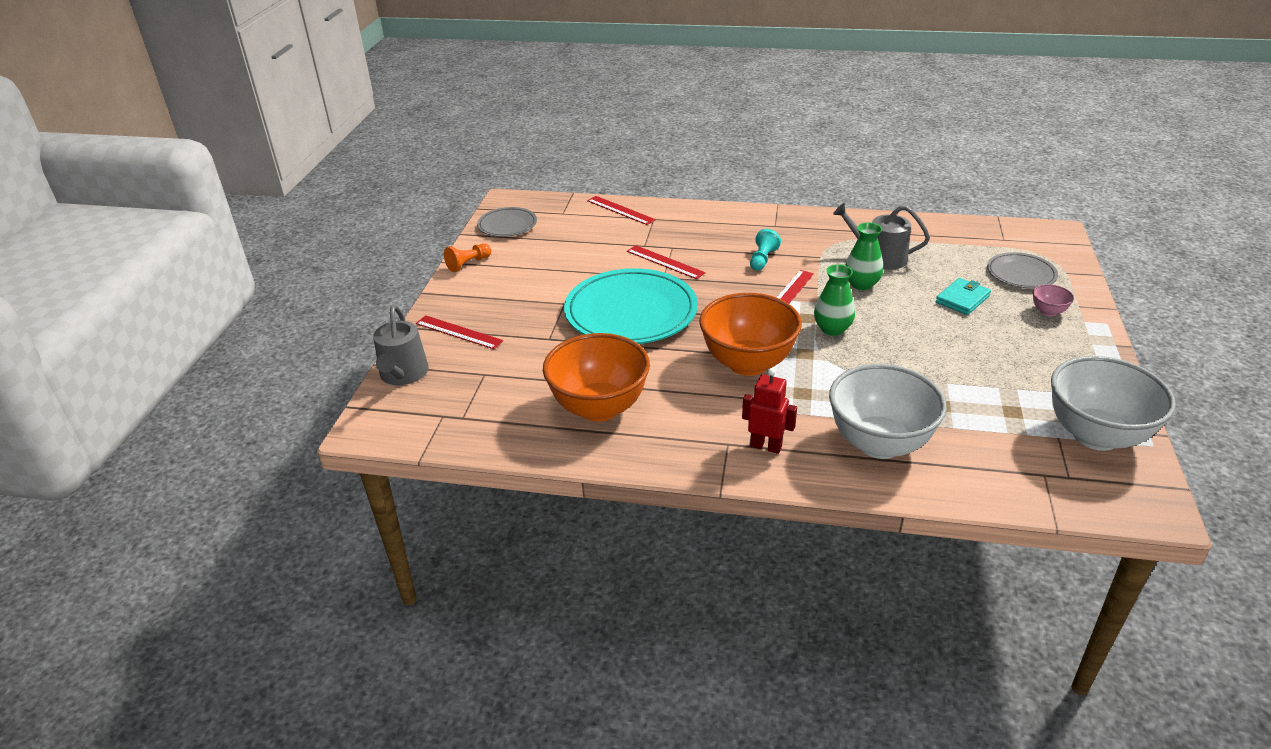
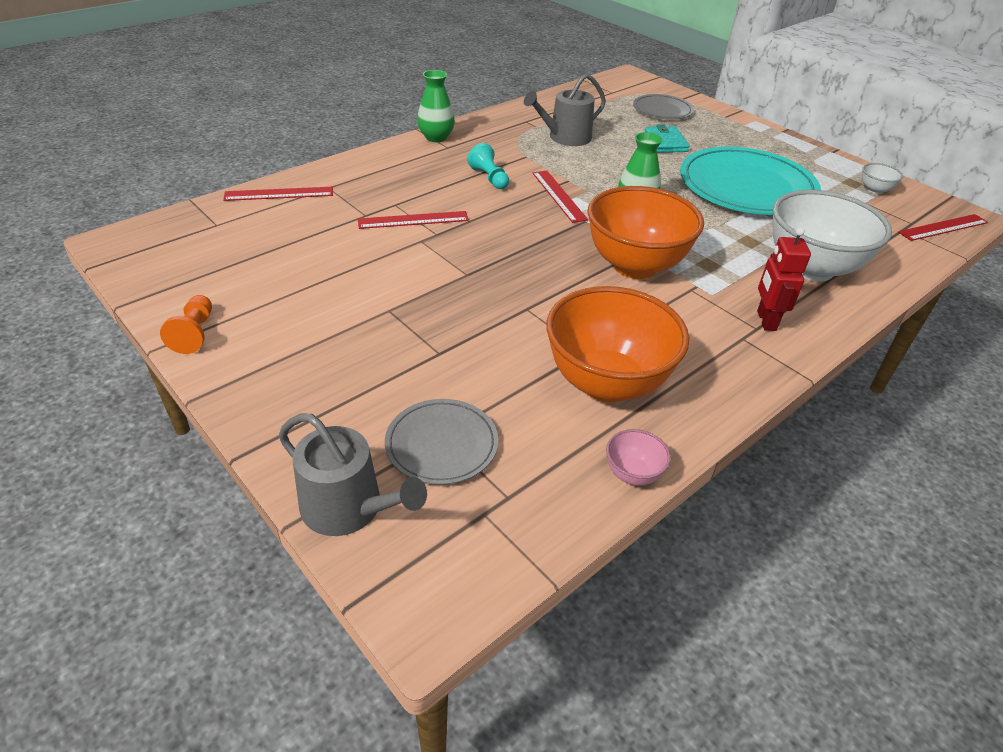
camera: 55 degrees left, 5 degrees up
(458, 332) = (327, 413): red ruler -> red ruler (943, 227)
(507, 225) = (167, 267): grey plate -> grey plate (441, 444)
(631, 312) = (468, 280): turquoise plate -> turquoise plate (746, 187)
(766, 446) = (766, 321): red robot -> red robot turned 60 degrees counterclockwise
(861, 284) = (591, 163): green vase -> green vase (436, 137)
(1048, 312) = (719, 128): pink bowl -> pink bowl (632, 474)
(1095, 435) = (874, 190): white bowl -> white bowl, size x0.41

